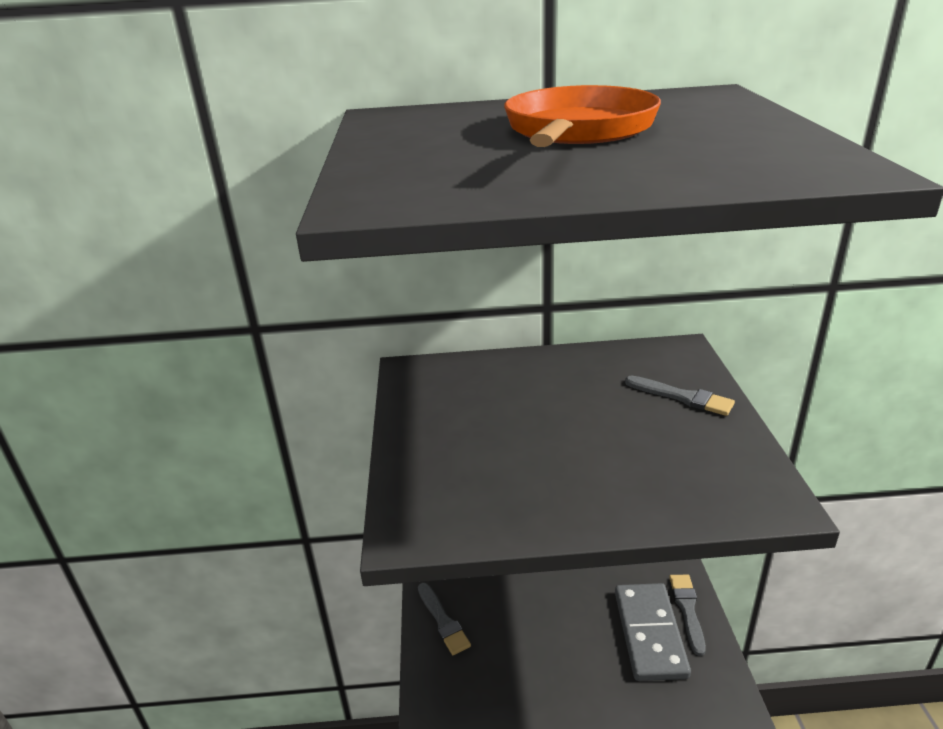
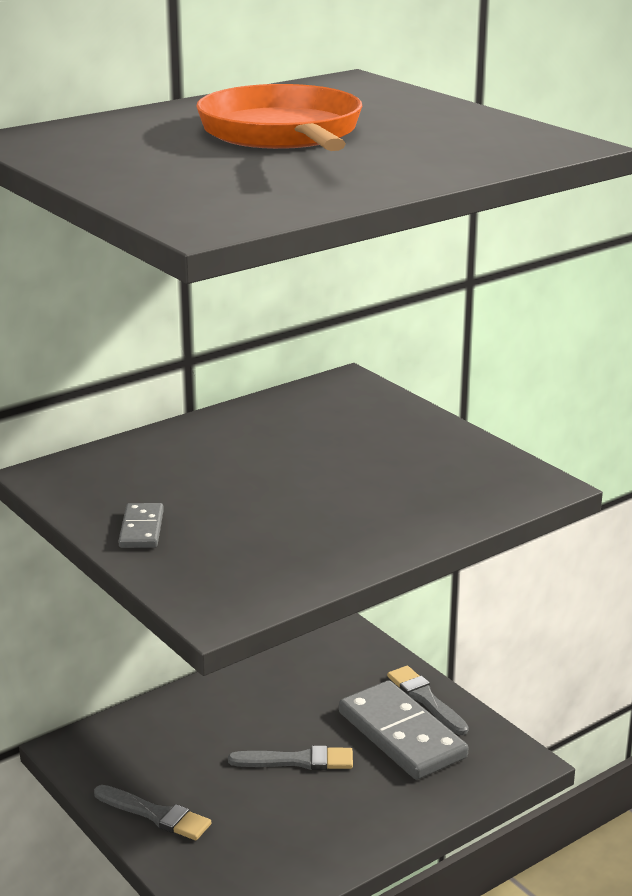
camera: 35 degrees left, 5 degrees down
(425, 435) = (142, 529): none -> grey domino
(682, 397) = (386, 425): grey brush -> grey brush (298, 761)

